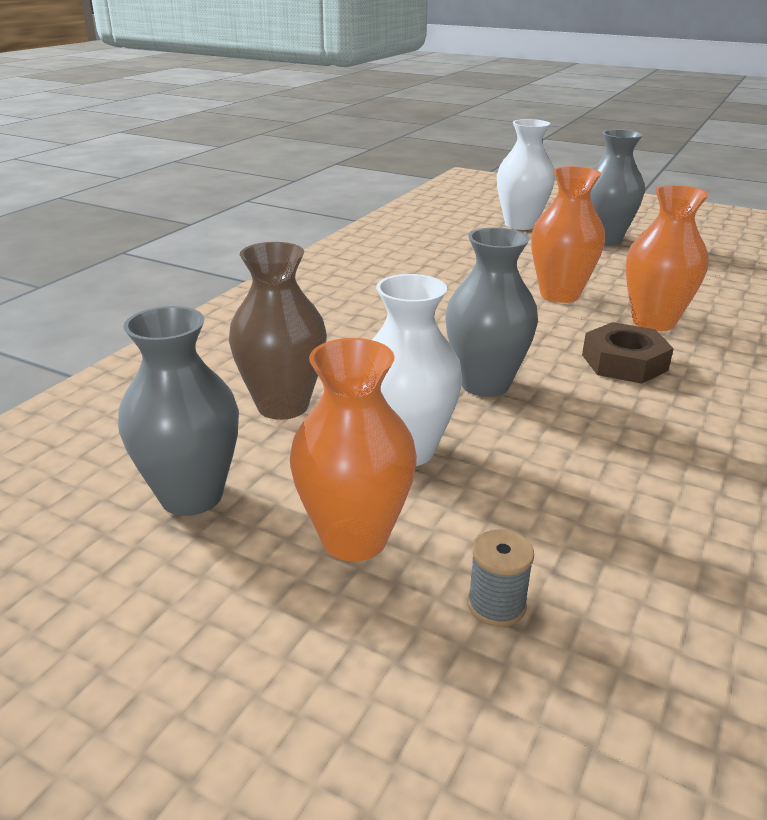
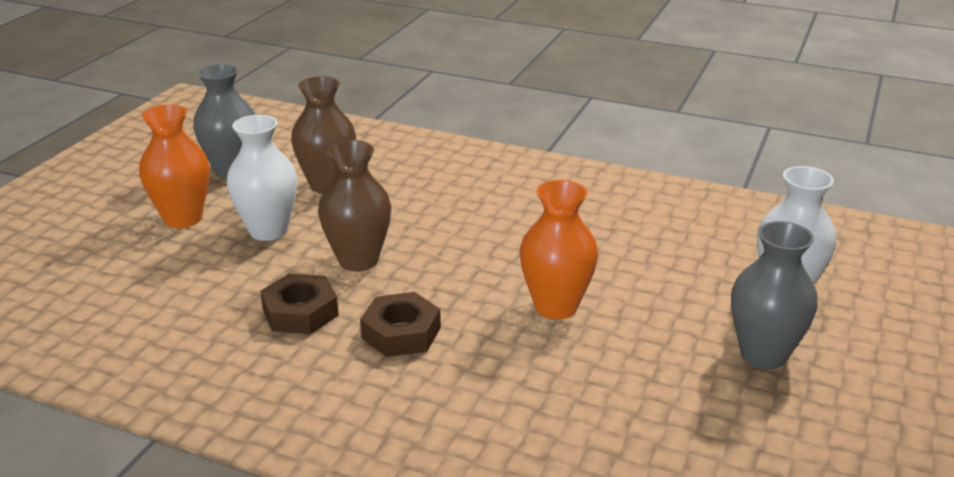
camera: 85 degrees right, 0 degrees up
(485, 384) = (358, 260): grey vase -> brown vase
(496, 605) = (117, 261): grey spool -> none
(604, 420) = (300, 312): none -> brown nut
(653, 322) = (497, 362): orange vase -> none

